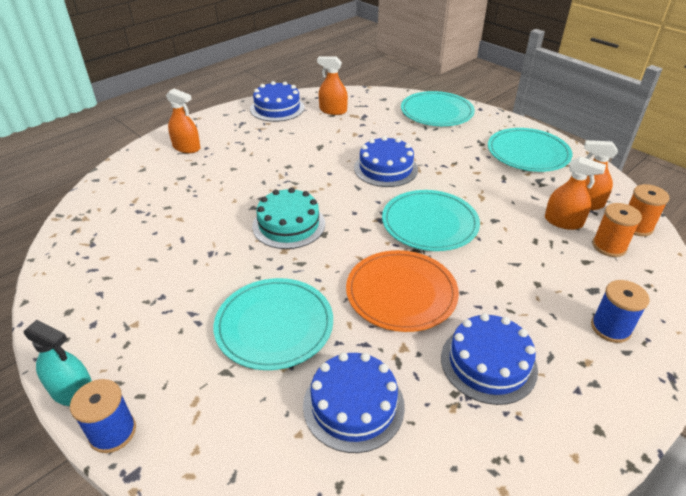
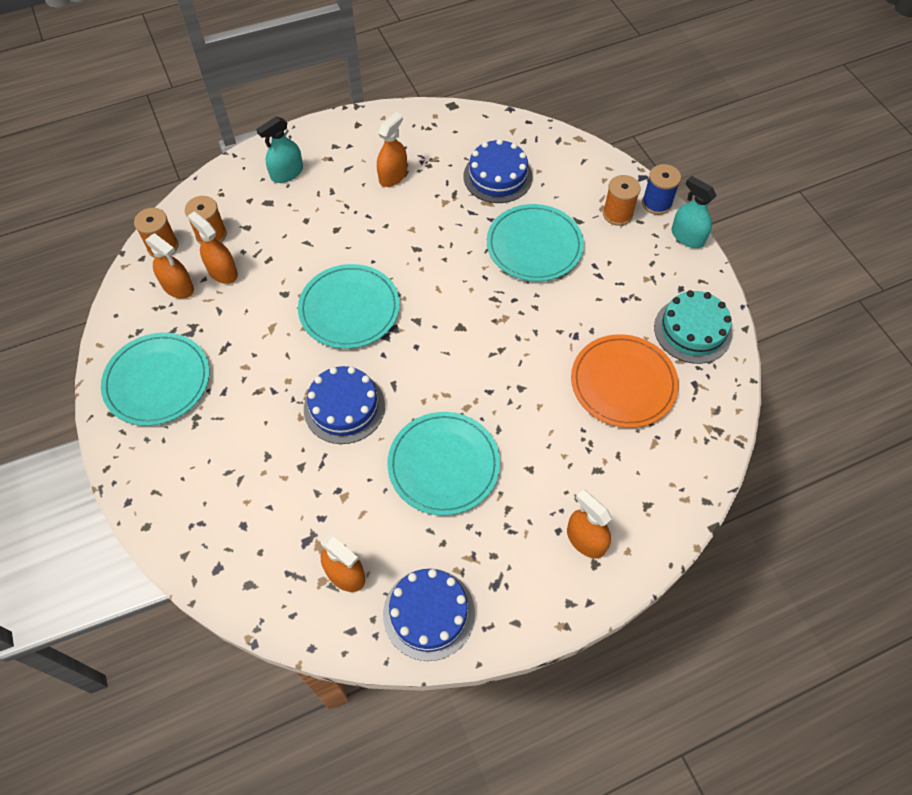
camera: 160 degrees left, 20 degrees up
(172, 397) = (617, 214): none -> orange spool
(289, 225) = (490, 349): turquoise cake -> turquoise cake (692, 330)
(401, 293) = (421, 244): orange plate -> orange plate (623, 383)
(436, 112) = (196, 514): turquoise plate -> turquoise plate (443, 465)
(488, 363) = (393, 176): blue cake -> orange spray bottle
(610, 328) = (287, 173): blue spool -> turquoise spray bottle

